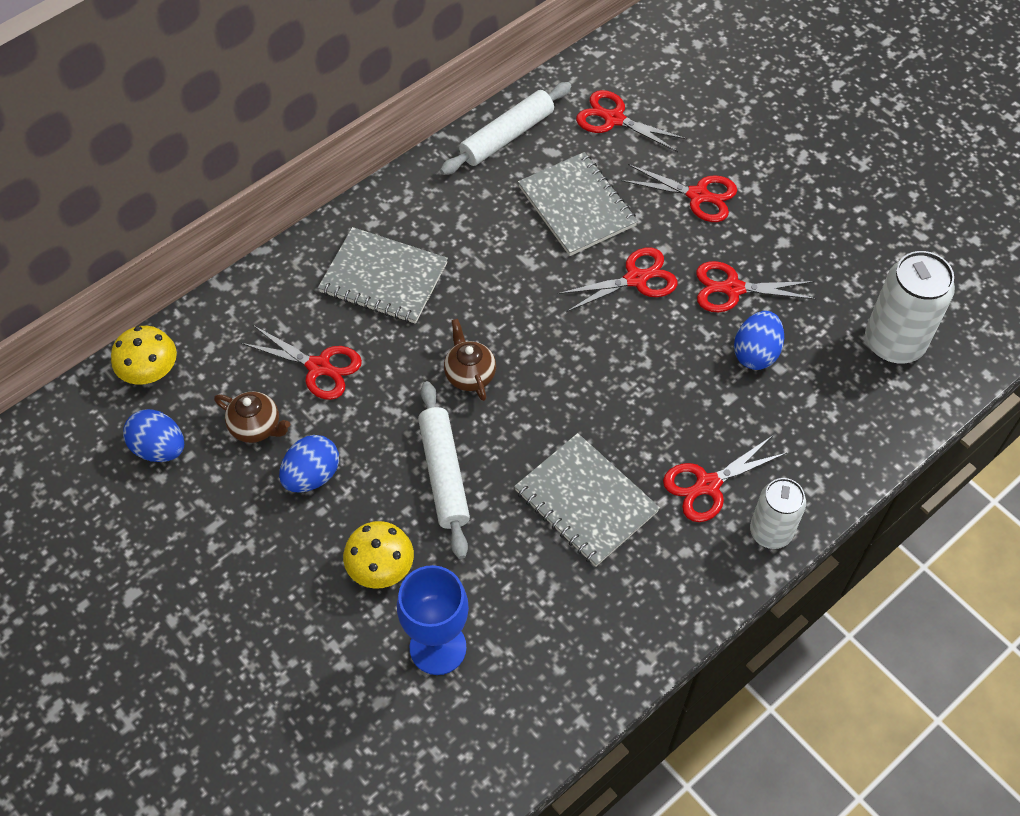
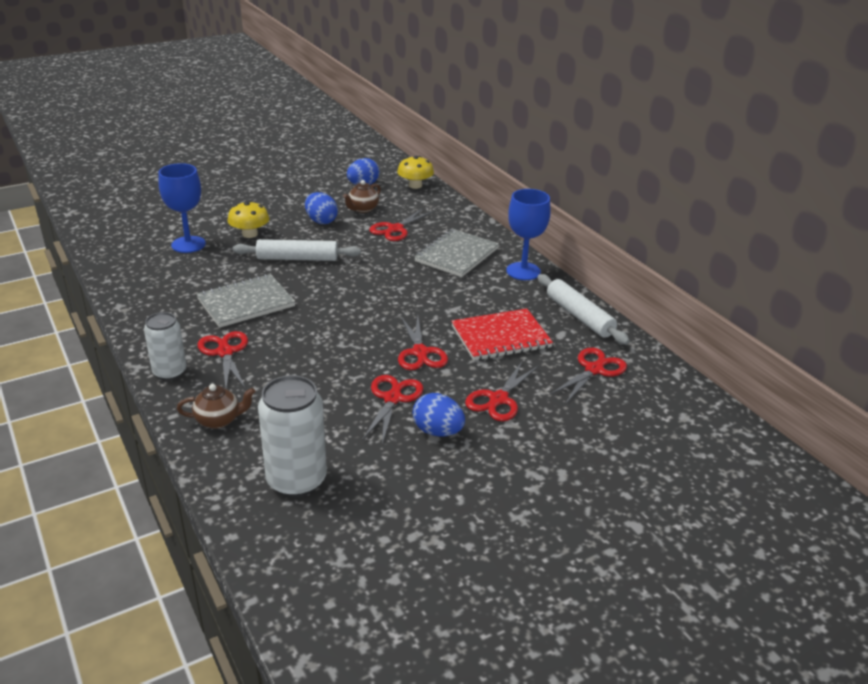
camera: 100 degrees right, 25 degrees down
(411, 199) = (523, 271): none -> blue goblet
(469, 374) = (366, 275): brown teapot -> brown teapot (218, 420)
(577, 206) = (500, 337): grey notebook -> red notebook
(756, 353) = (324, 397): blue egg -> blue egg (438, 431)

